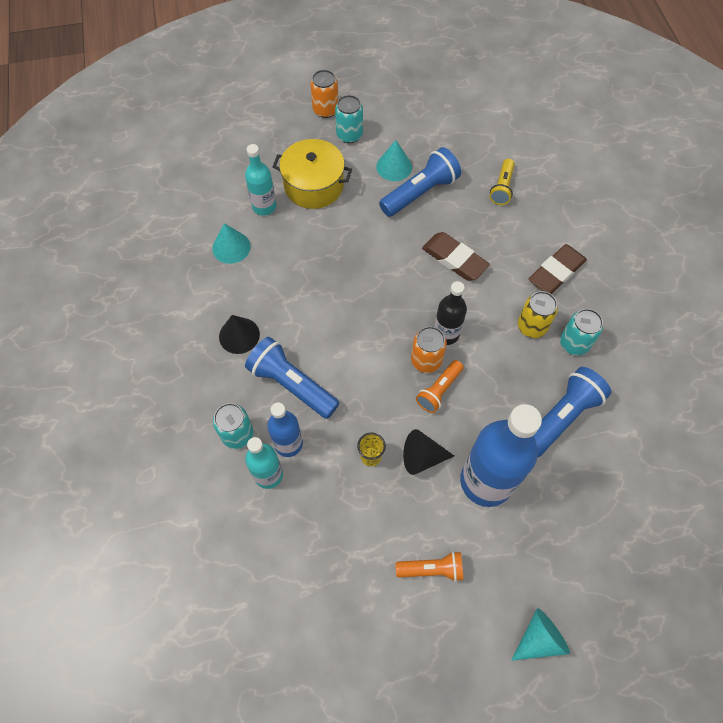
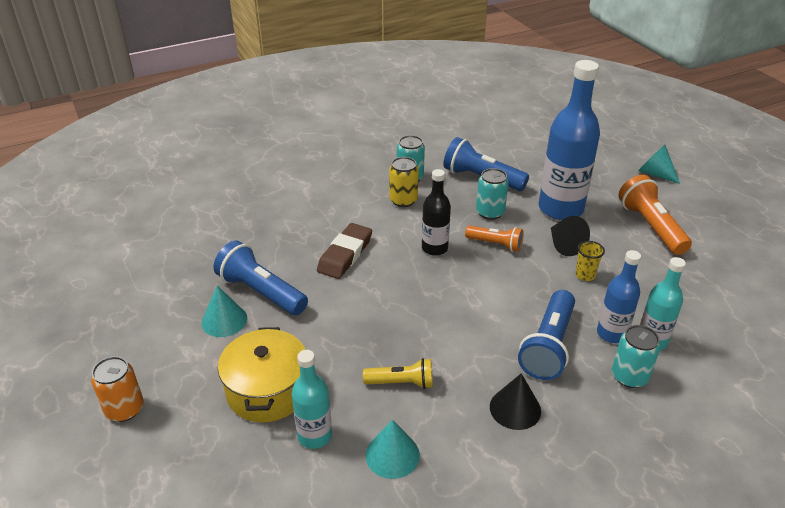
camera: 105 degrees left, 25 degrees down
(349, 135) = (173, 373): turquoise can -> turquoise can (490, 212)
(426, 360) = (469, 256): orange can -> none
(431, 569) = (650, 226): orange flashlight -> orange flashlight, size x1.65
(502, 188) = (243, 234): yellow flashlight -> yellow flashlight (401, 382)
(556, 272) = (339, 192): brown eraser -> none

